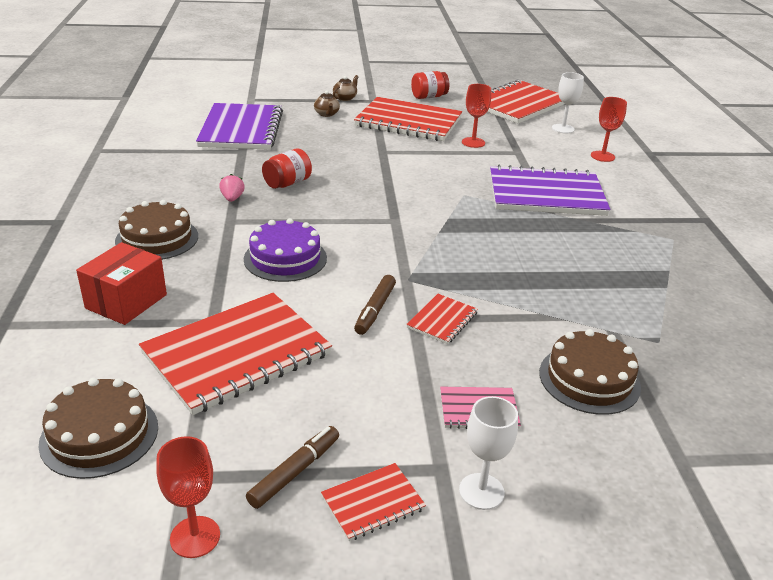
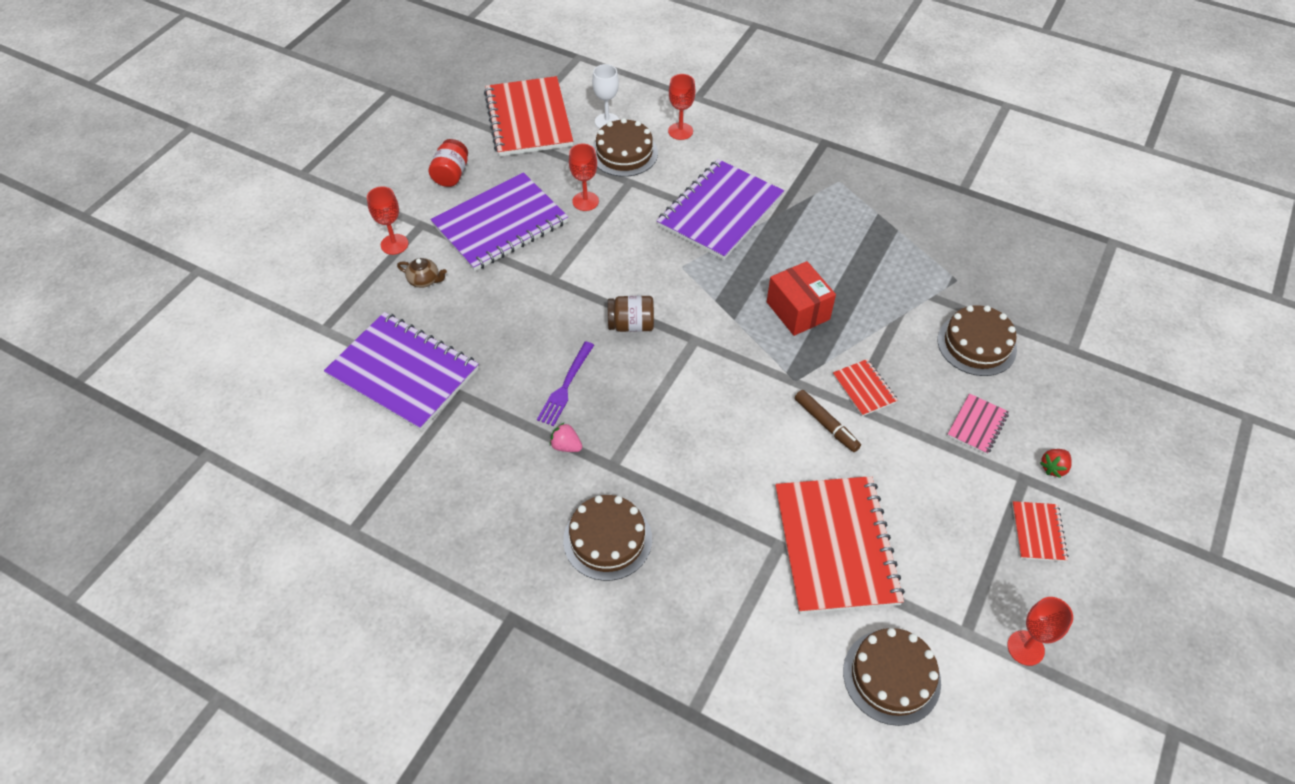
camera: 55 degrees left, 20 degrees up
(126, 301) = (709, 601): red box -> red box (798, 311)
(285, 258) = (709, 451): purple cake -> none
(287, 183) = (565, 387): red jar -> purple fork
(295, 472) = (990, 564): brown marker -> none
(345, 98) = (394, 244): brown teapot -> red goblet
(377, 191) = (631, 325): none -> brown jar
(408, 122) = (500, 224): red notebook -> purple notebook
(481, 491) = (1053, 468): white goblet -> red strawberry
(543, 143) = (624, 153): none -> brown cake

